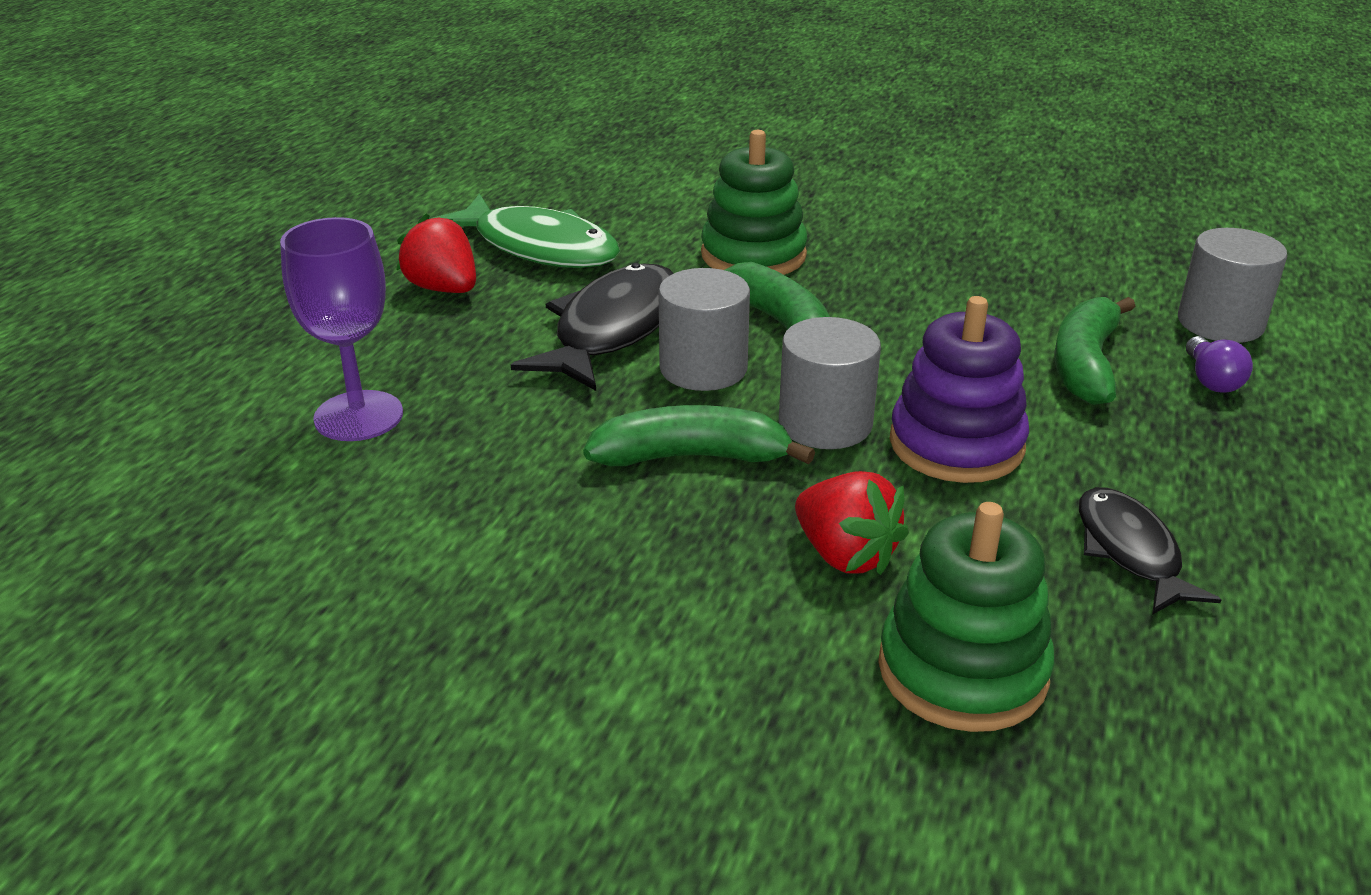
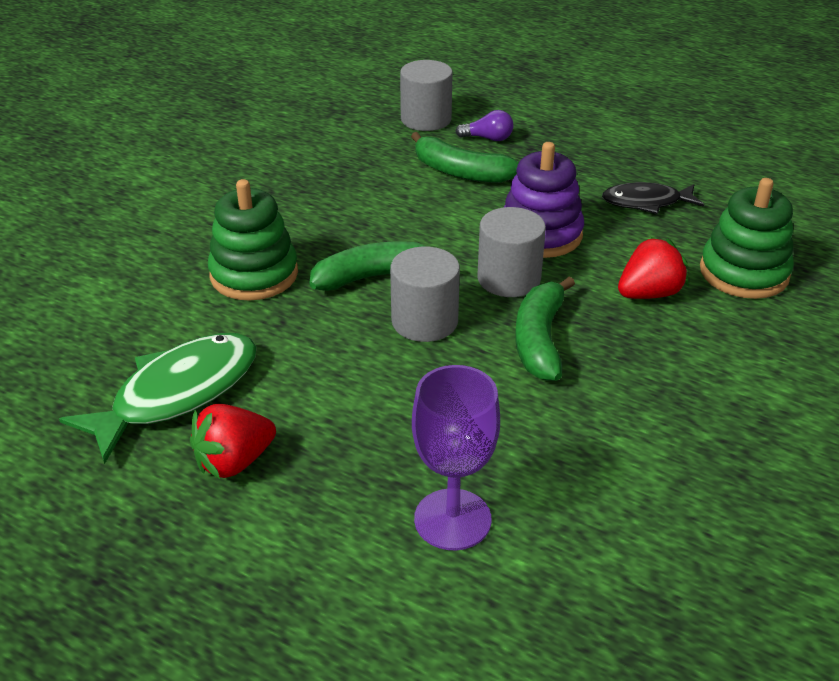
camera: 80 degrees left, 5 degrees up
(612, 330) = (351, 361): black fish -> none

